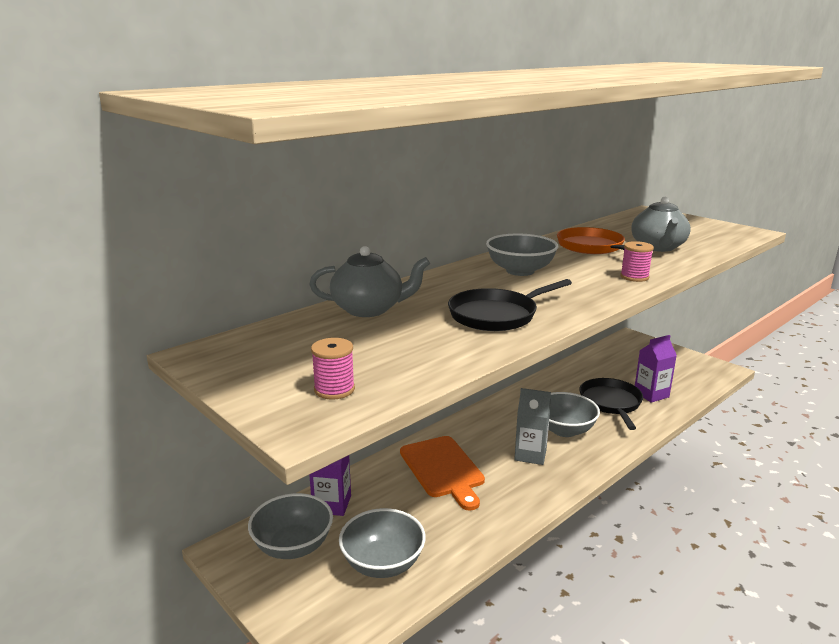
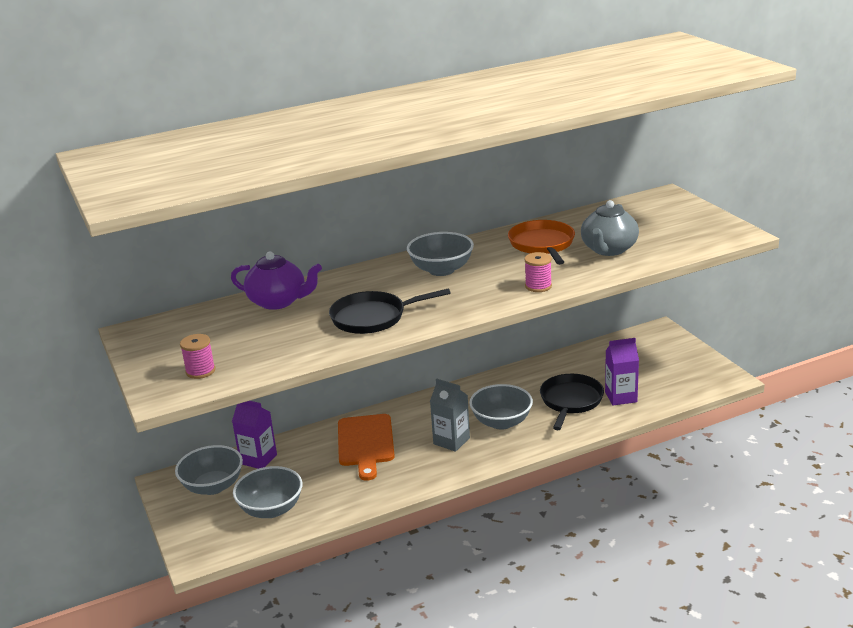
camera: 20 degrees right, 5 degrees up
(369, 309) = (278, 301): grey teapot -> purple teapot

